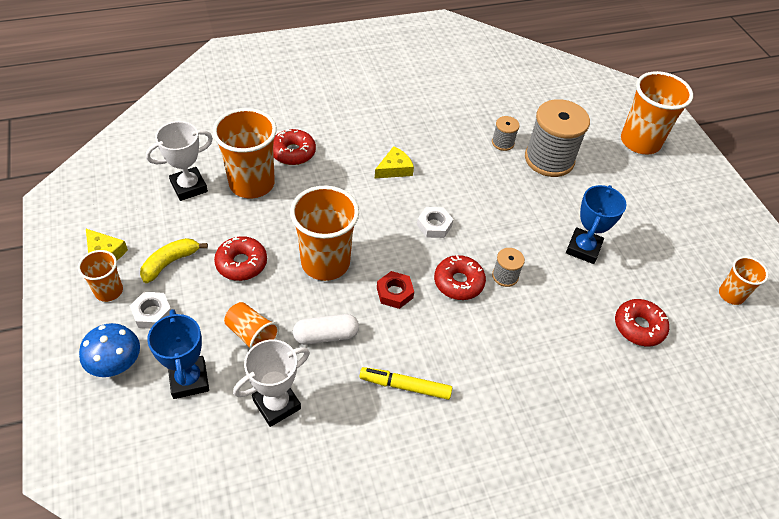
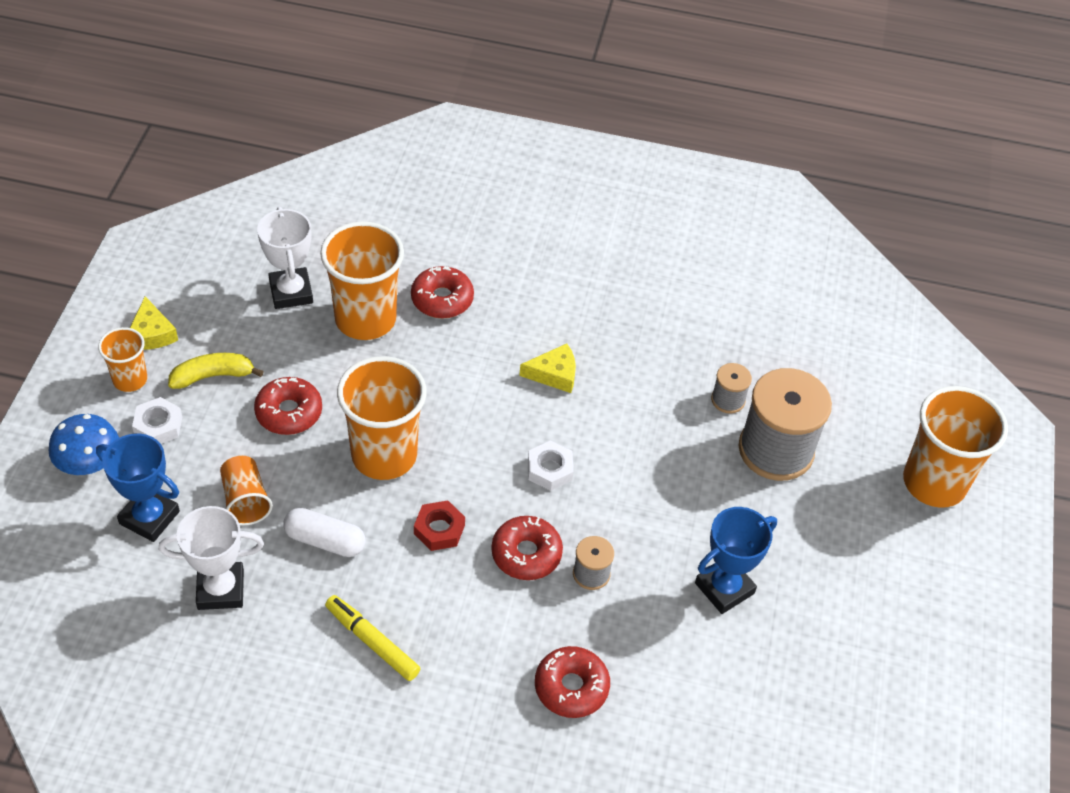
camera: 30 degrees right, 0 degrees up
(189, 187) = (291, 292): white trophy -> white trophy turned 75 degrees clockwise
(189, 380) = (149, 517): blue trophy -> blue trophy turned 75 degrees counterclockwise
(639, 327) = (716, 720): red donut -> red donut (571, 687)
(731, 295) = (883, 745): orange cup -> none

